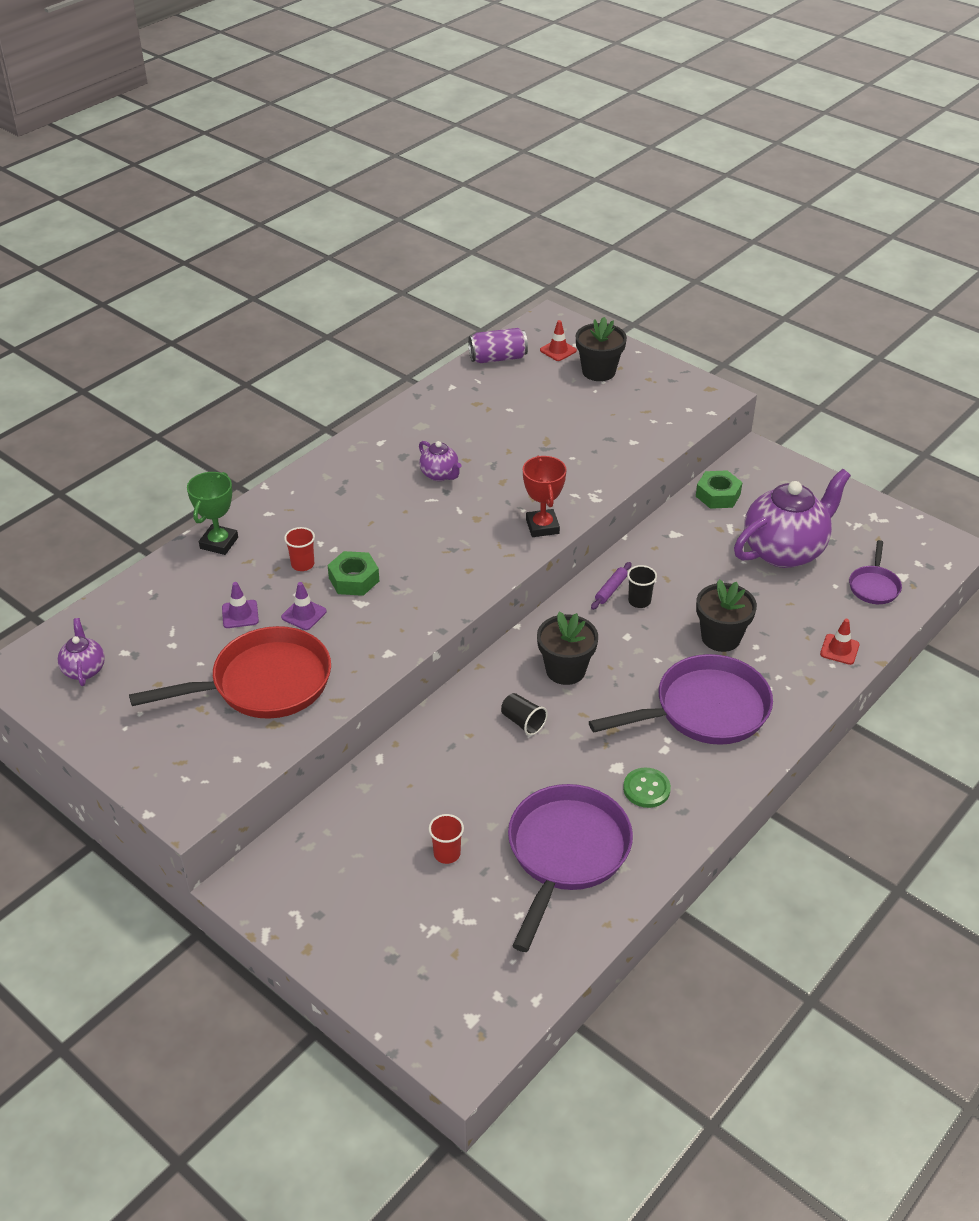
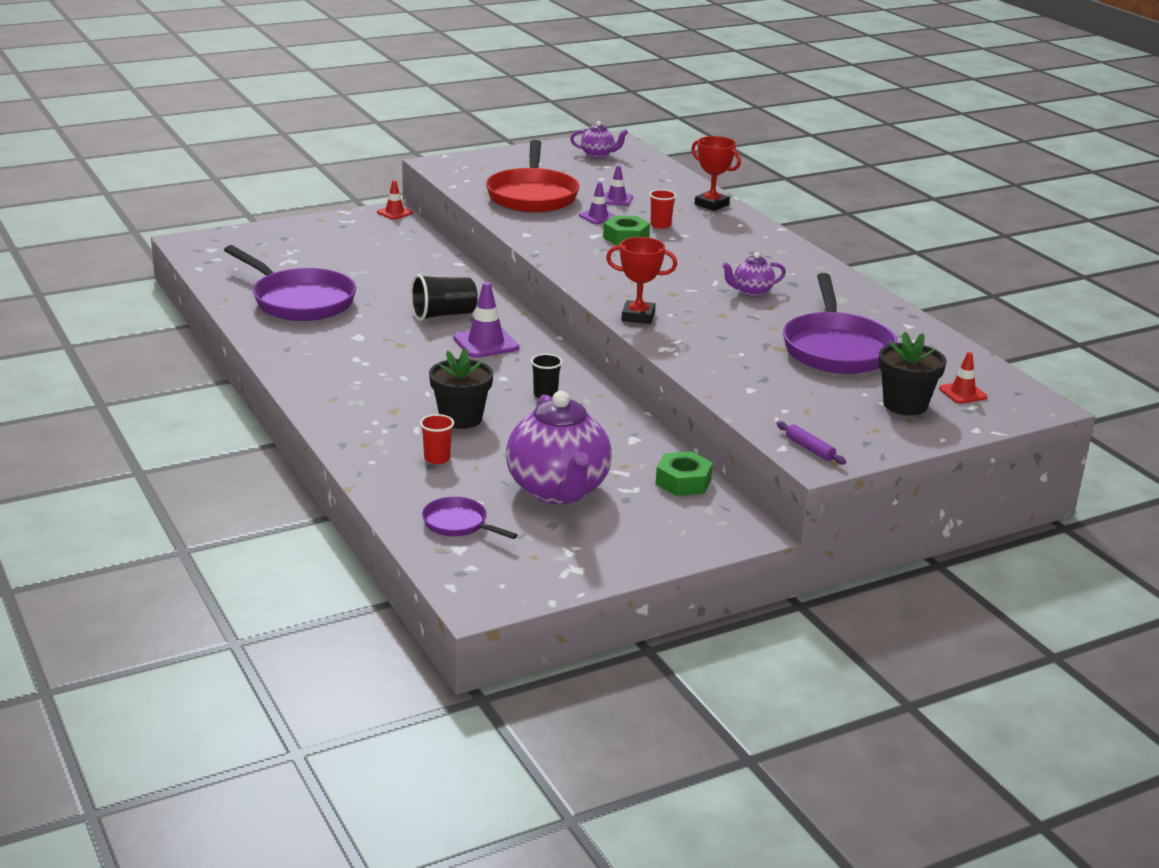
camera: 110 degrees right, 15 degrees down
(219, 543) = (711, 204): green trophy -> red trophy
(447, 854) = (346, 267): red cup -> red cup (437, 458)
(498, 358) = (958, 358): purple can -> none
(523, 722) = (443, 315): black cup -> black cup, size x1.62
(565, 670) = (486, 343): black flower pot -> purple traffic cone
(611, 589) = (573, 386): purple rolling pin -> purple rolling pin (809, 449)
(646, 789) = (324, 341): green button -> none
(704, 710) = (380, 386): purple pan -> purple pan (836, 349)
(839, 649) = (387, 472): red traffic cone -> red traffic cone (394, 212)

